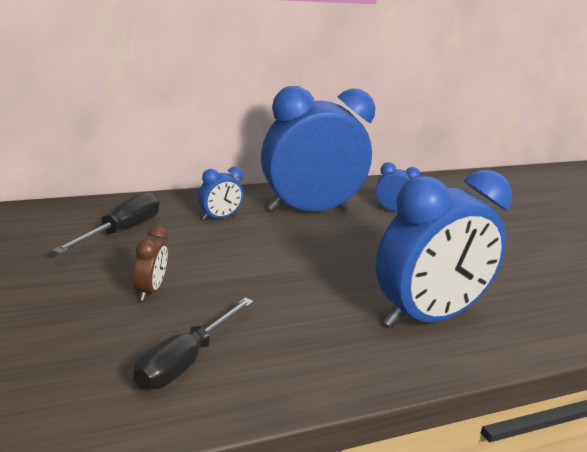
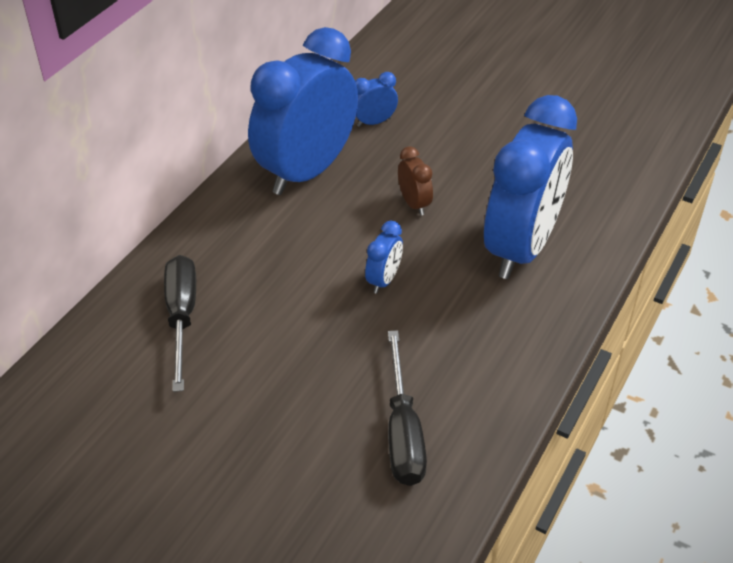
camera: 30 degrees left, 20 degrees up
(148, 291) = (290, 374): brown clock -> brown clock (414, 204)
(218, 218) = (244, 237): blue clock -> blue clock (384, 280)

